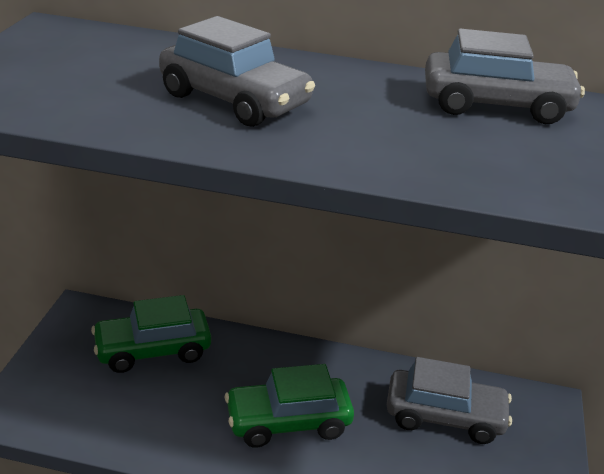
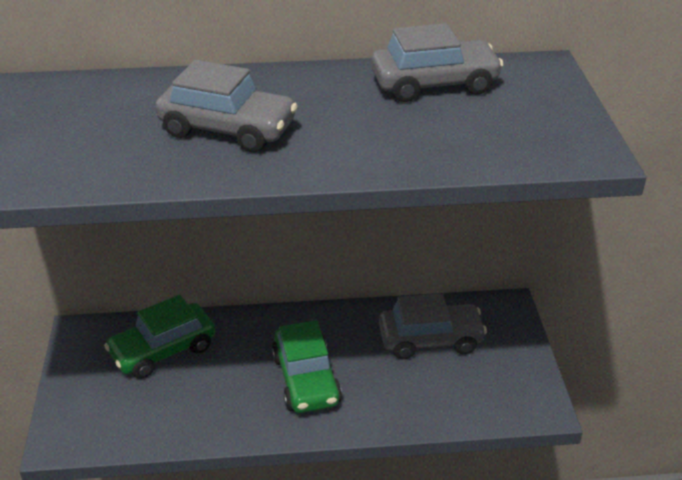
camera: 15 degrees left, 5 degrees up
(288, 422) = (306, 380): green car -> green car turned 75 degrees counterclockwise

